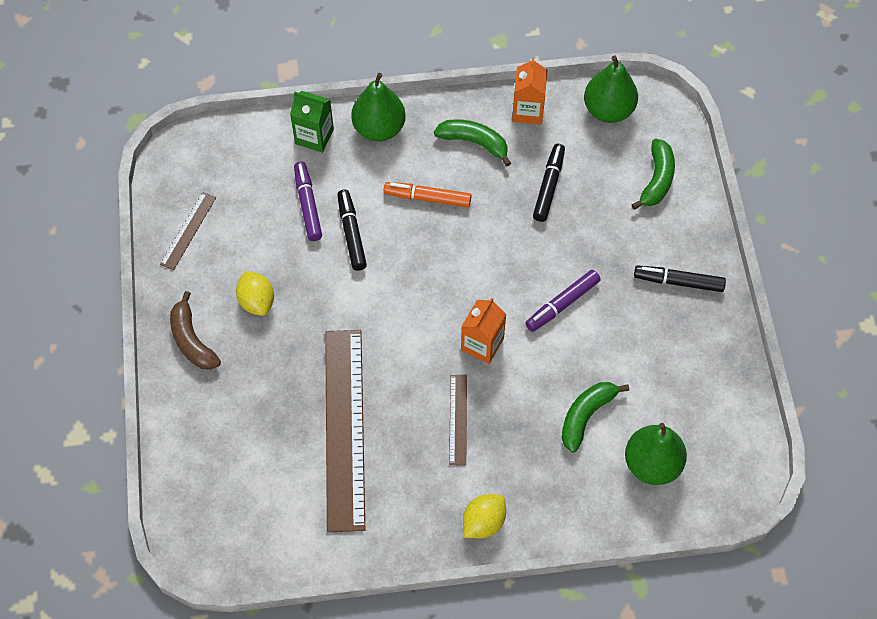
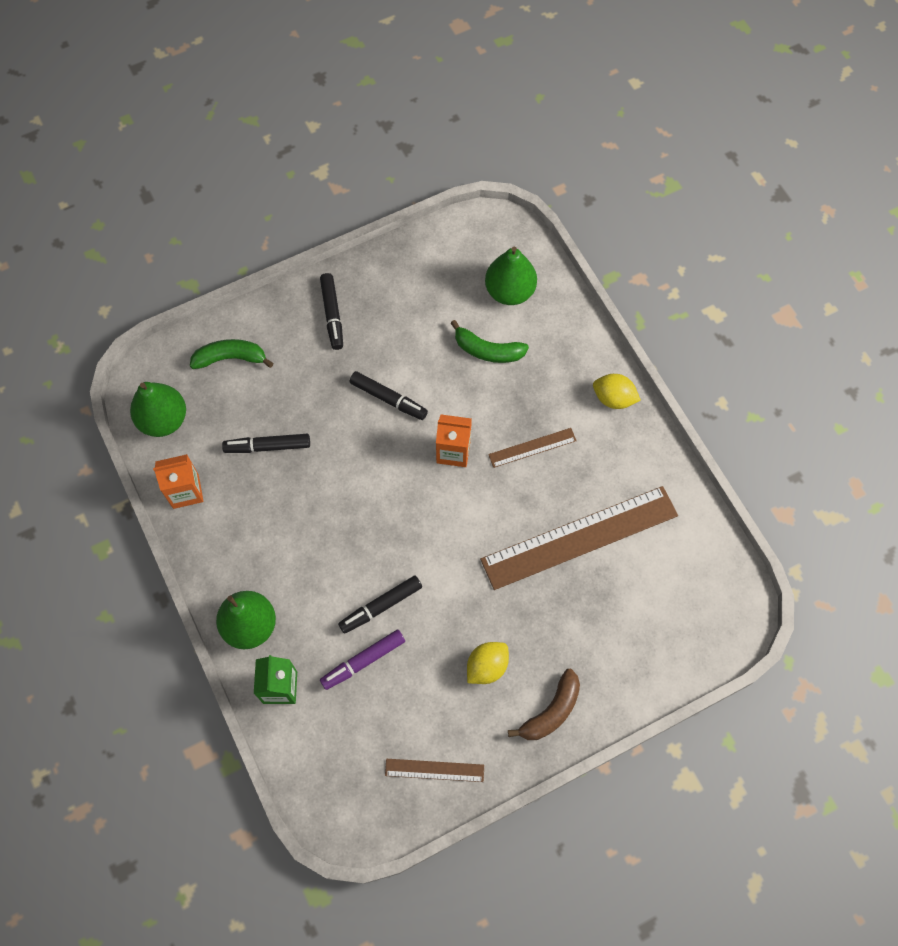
camera: 110 degrees left, 5 degrees up
(428, 198) = (317, 550): orange marker -> none
(474, 142) = (238, 528): green banana -> none
(562, 304) = (388, 398): purple marker -> black marker

